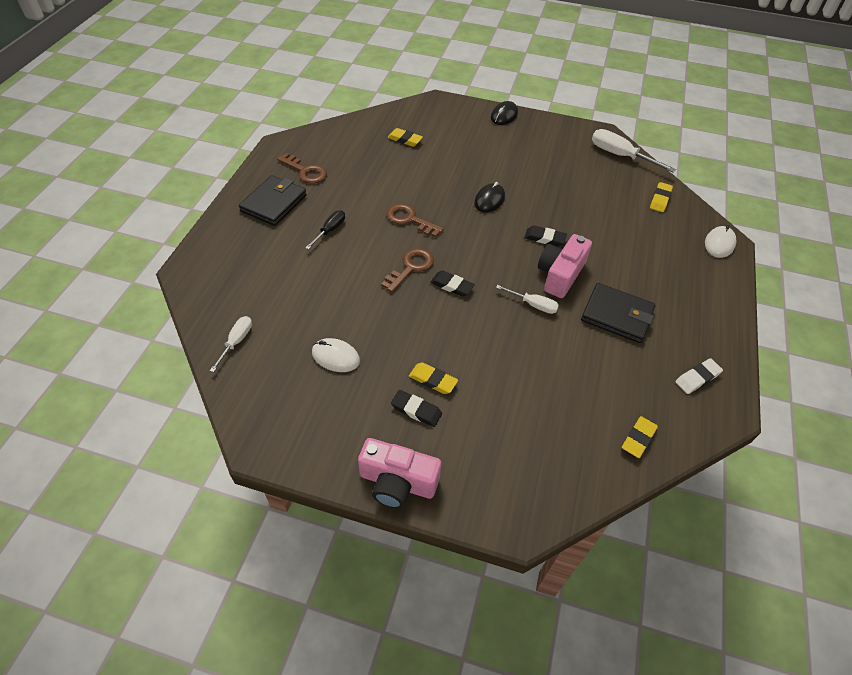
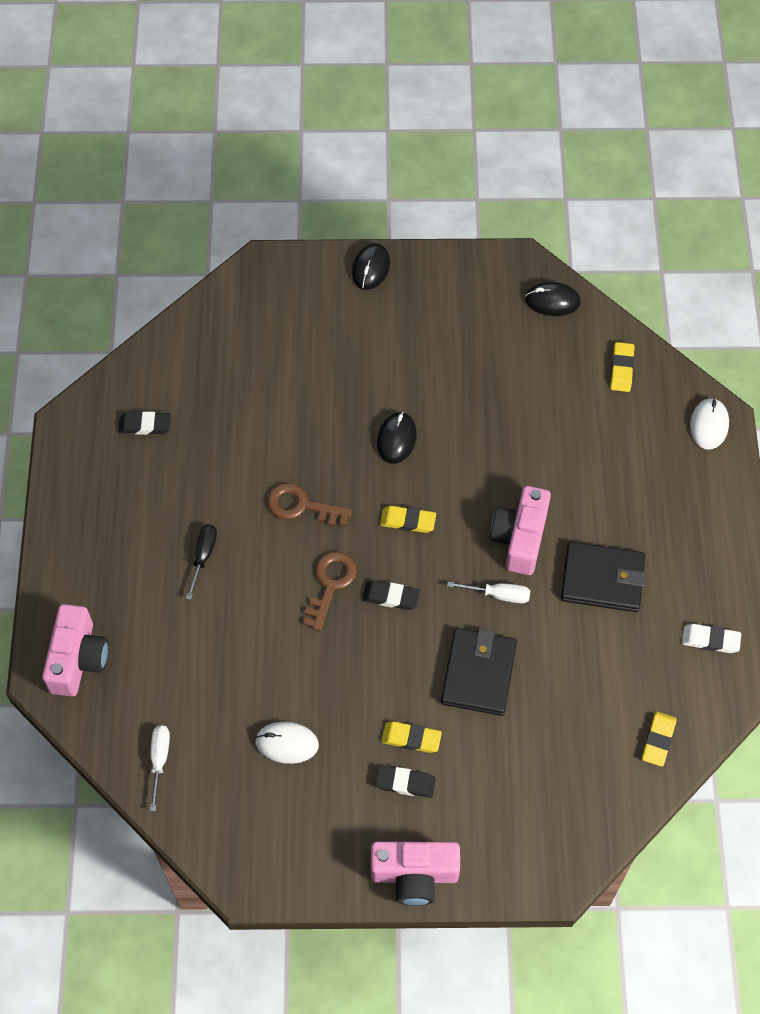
camera: 15 degrees left, 10 degrees up
(214, 265) = (78, 659): none -> pink camera
(274, 203) = (108, 533): black wallet -> black wallet (478, 673)
(305, 171) = (127, 463): brown key -> none
(405, 140) = (244, 360): yellow eraser -> yellow eraser (408, 521)
(544, 238) = (486, 484): black eraser -> black eraser (145, 425)
(619, 155) = (552, 301): white screwdriver -> black mouse
(697, 378) = (710, 640): white eraser -> white eraser turned 60 degrees clockwise

